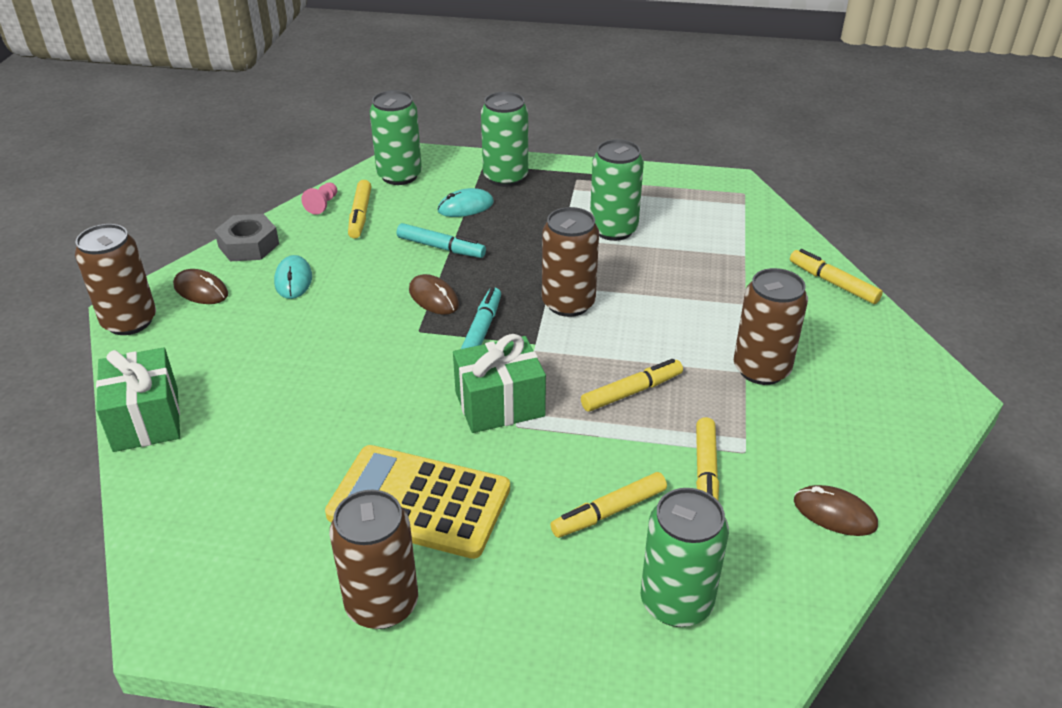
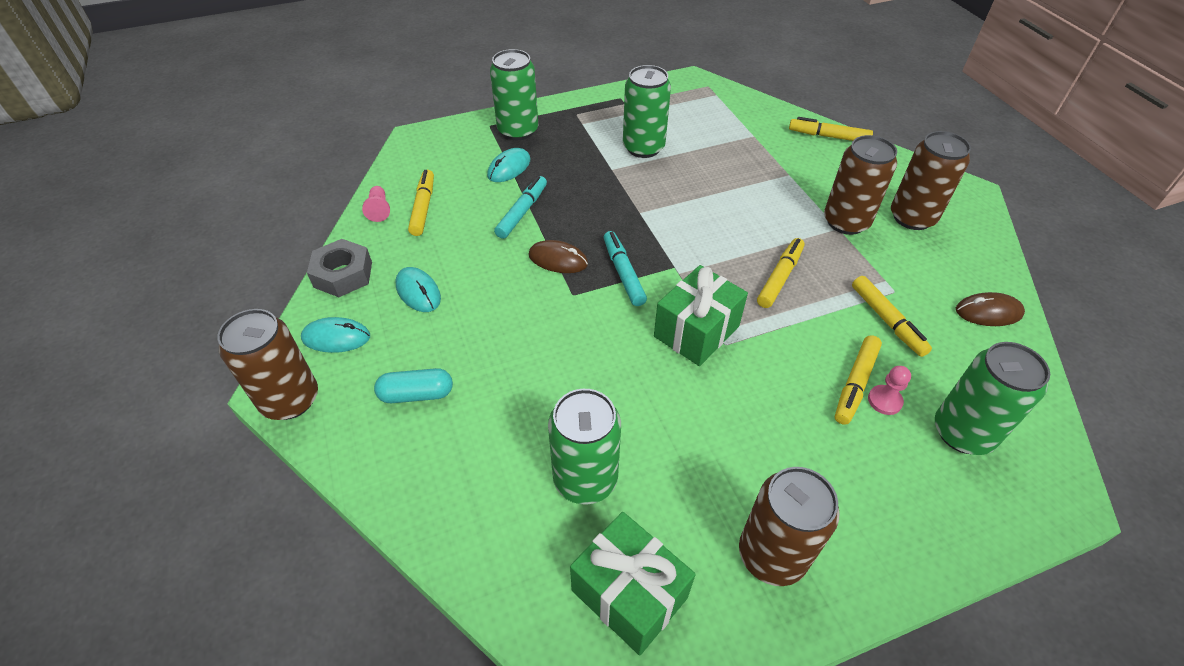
camera: 30 degrees left, 10 degrees up
(146, 419) = (402, 492): green gift -> green gift (629, 594)
(201, 290) = (336, 337): brown mouse -> turquoise mouse
(220, 355) = (416, 394): none -> turquoise capsule
(360, 215) = (423, 207): yellow marker -> yellow marker turned 150 degrees counterclockwise
(399, 176) = (425, 159): green can -> green can (585, 479)
(419, 502) = (715, 448): yellow calculator -> none
(441, 248) = (522, 212): turquoise marker -> turquoise marker turned 60 degrees counterclockwise
(568, 303) = (667, 222): brown can -> brown can (912, 217)
(623, 539) = (884, 401): none -> pink pawn

